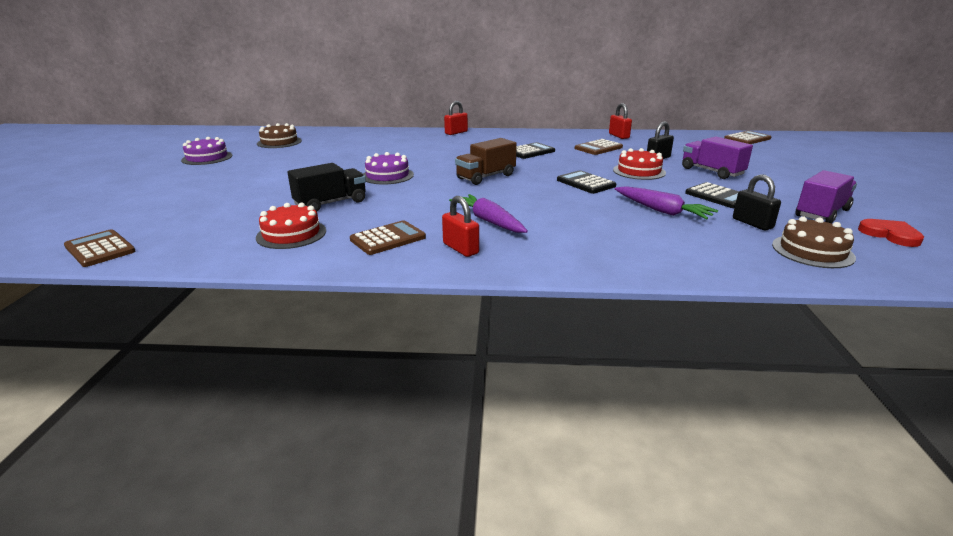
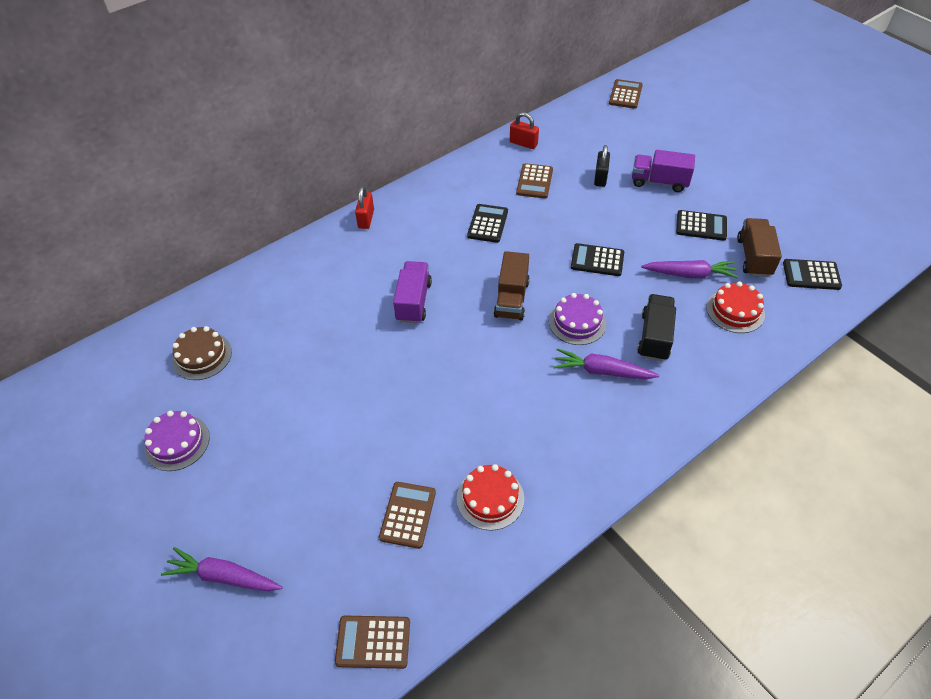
camera: 40 degrees left, 25 degrees up
(115, 197) = (224, 576): none -> purple carrot
(331, 203) = (449, 432): black truck -> black truck (654, 337)
(387, 175) = (426, 352): purple cake -> purple cake (577, 322)
(388, 239) = (567, 448): brown calculator -> brown calculator (408, 515)
(460, 248) = (630, 423): red padlock -> none
(639, 171) = (611, 213): red cake -> red cake (735, 311)
(752, 223) = (754, 257): black padlock -> brown truck
(812, 251) = (811, 275): brown cake -> black calculator
(822, 213) = (776, 214): purple truck -> purple truck (414, 301)
(890, 235) = (829, 224): red heart -> none

